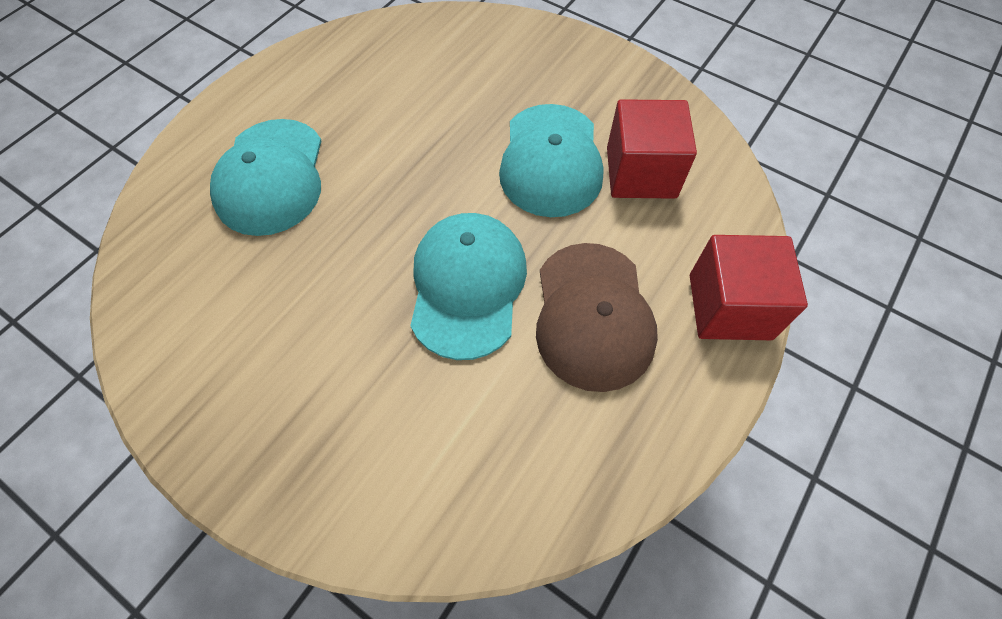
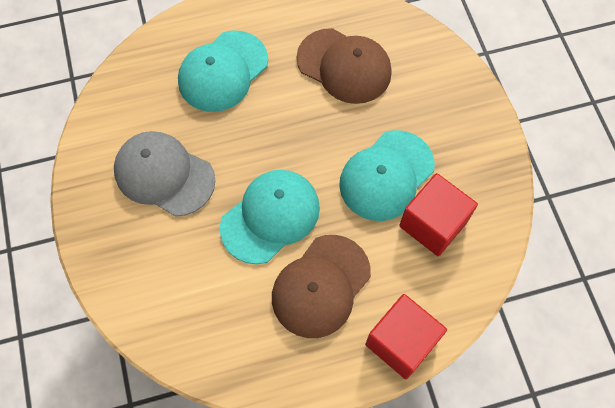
camera: 40 degrees right, 5 degrees up
(292, 333) = (164, 175): none -> grey cap
(408, 90) = (344, 66): none -> brown cap

